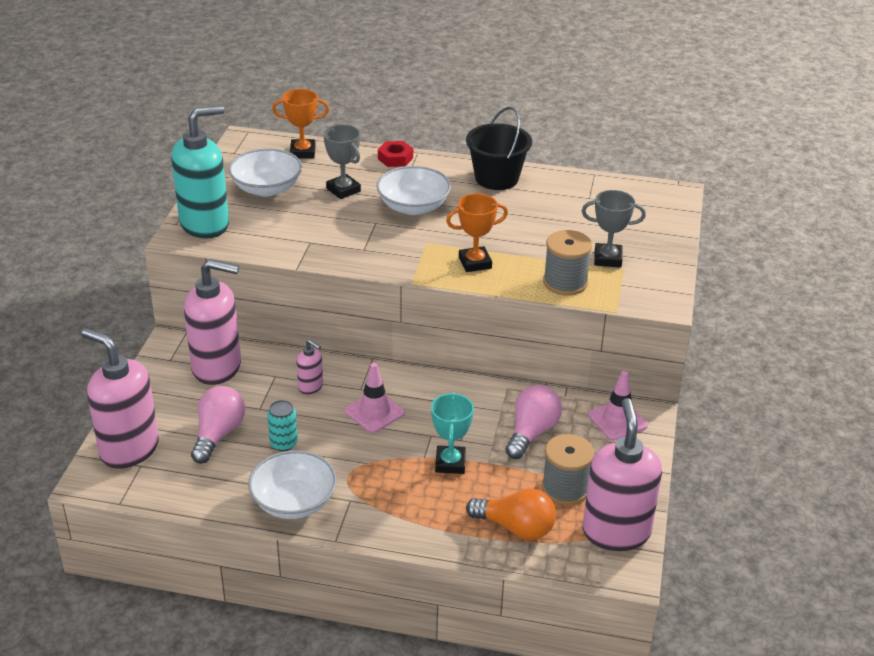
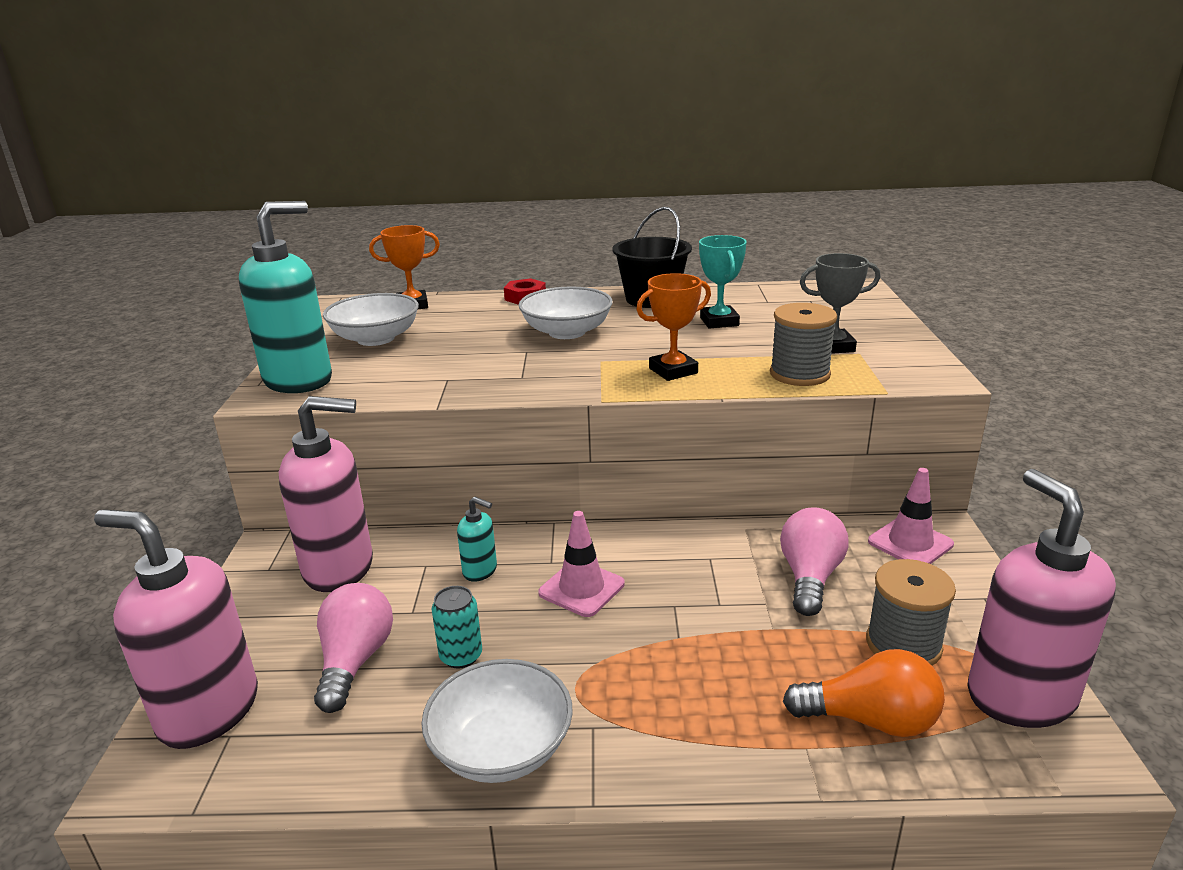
camera: 10 degrees left, 10 degrees down
(311, 387) = (480, 571): pink soap dispenser -> turquoise soap dispenser
(343, 190) = (473, 329): grey trophy -> none
(450, 463) = (720, 639): turquoise trophy -> turquoise trophy (719, 322)

